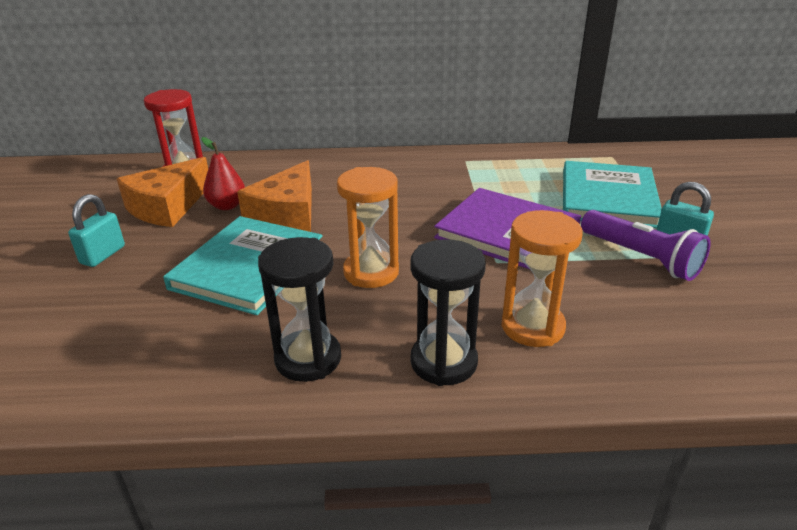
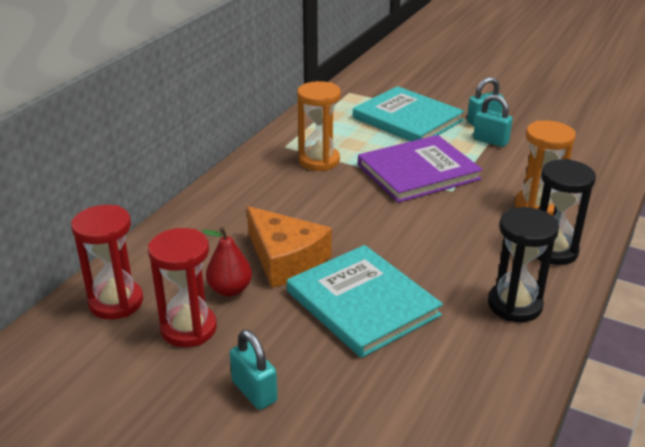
camera: 60 degrees left, 0 degrees up
(168, 206) = (188, 329): orange cheese -> red hourglass
(371, 272) = (422, 245): orange hourglass -> orange hourglass (319, 160)
(640, 257) = (490, 141): purple flashlight -> turquoise padlock

